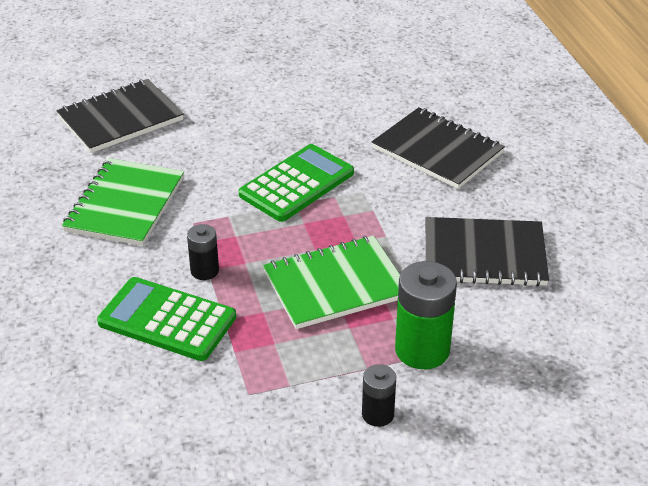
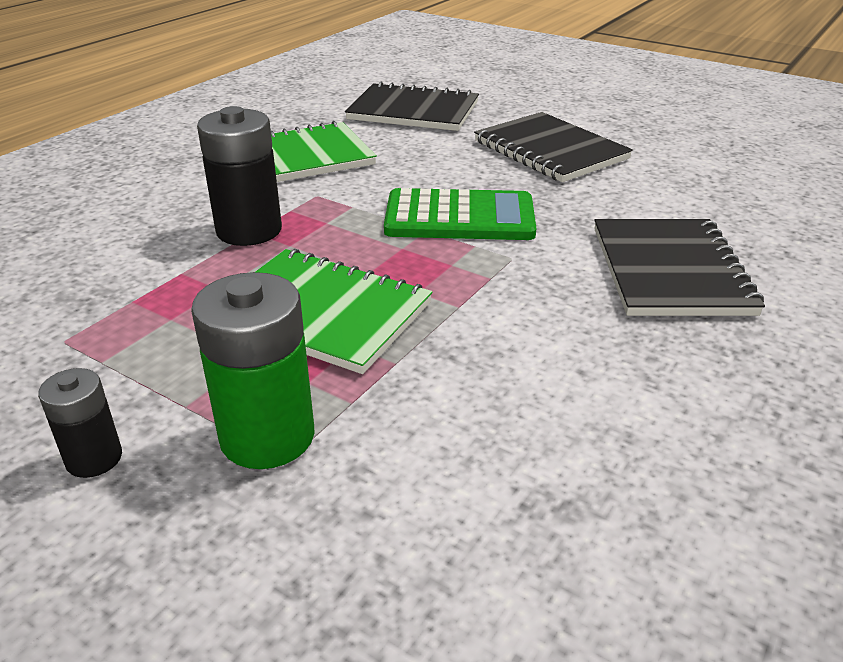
camera: 50 degrees right, 5 degrees down
(167, 320) = (147, 244): green calculator -> none
(204, 271) = (249, 230): black battery -> black battery, size x1.79
(484, 255) = (534, 399): black notebook -> black notebook (550, 150)

